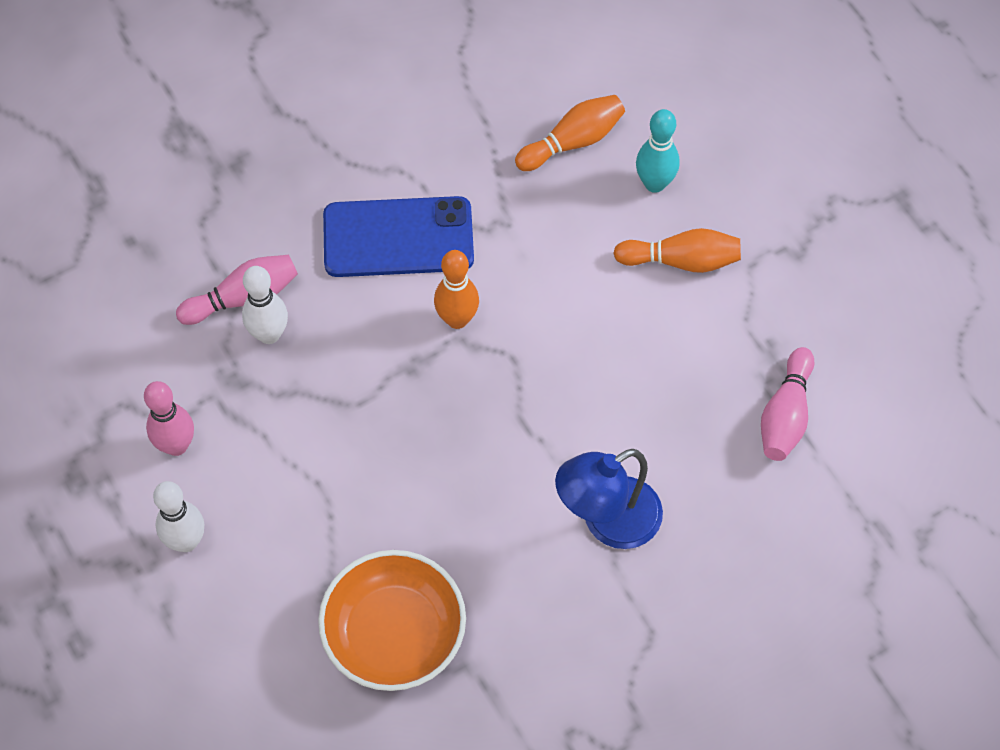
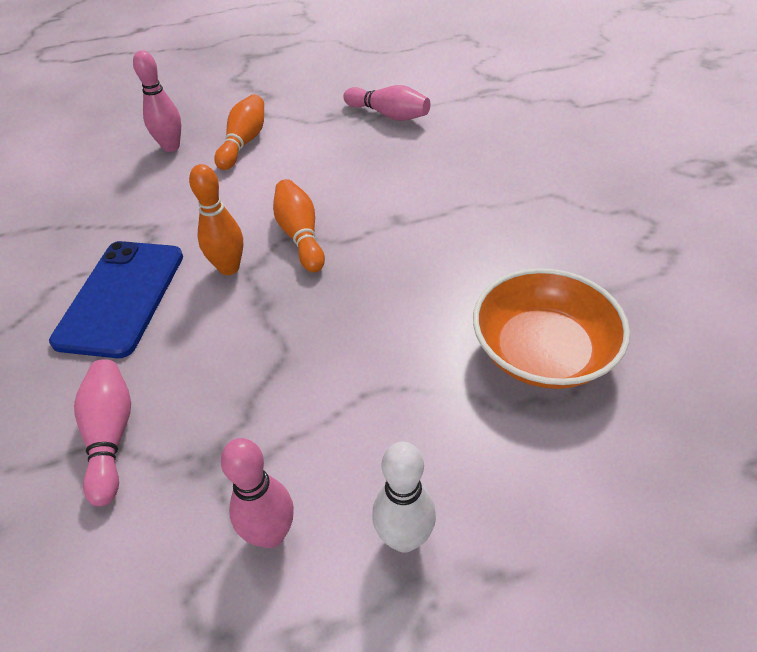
camera: 75 degrees left, 15 degrees down
(269, 334) = (169, 417): white bowling pin -> none
(573, 142) = (104, 181): orange bowling pin -> orange bowling pin (300, 235)
(607, 522) = (453, 204): blue lamp -> none
(654, 183) = (171, 147): turquoise bowling pin -> pink bowling pin

